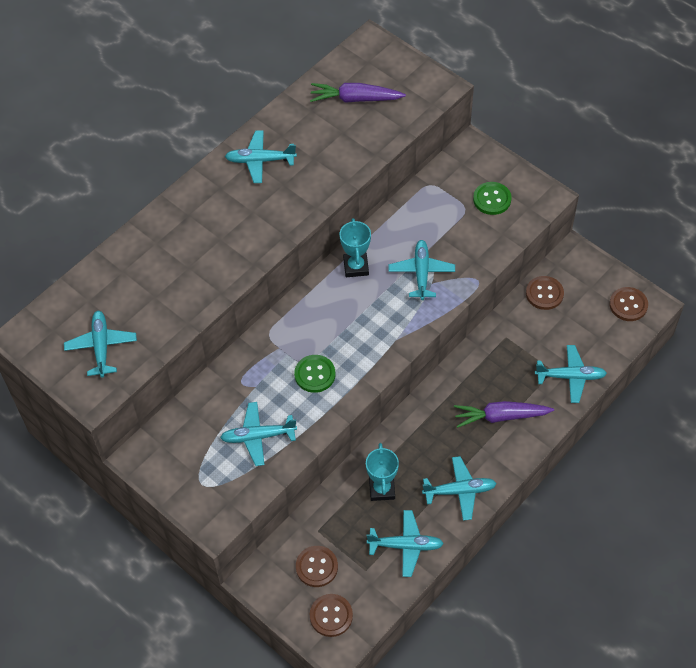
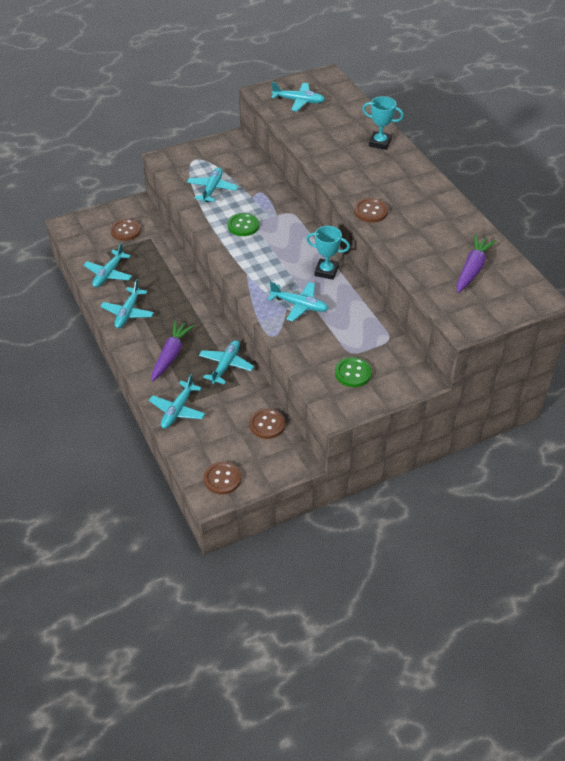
camera: 110 degrees right, 10 degrees down
(260, 161) = (427, 201): turquoise plane -> turquoise plane (226, 365)
(331, 616) = (89, 228): brown button -> brown button (370, 211)
(382, 489) = (158, 275): turquoise trophy -> turquoise trophy (379, 143)

